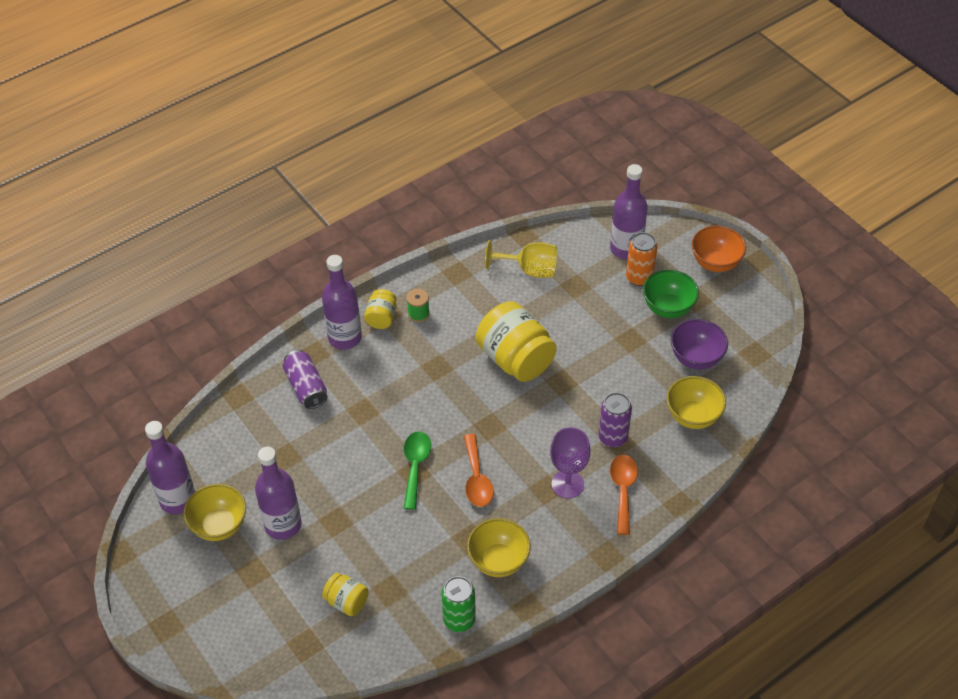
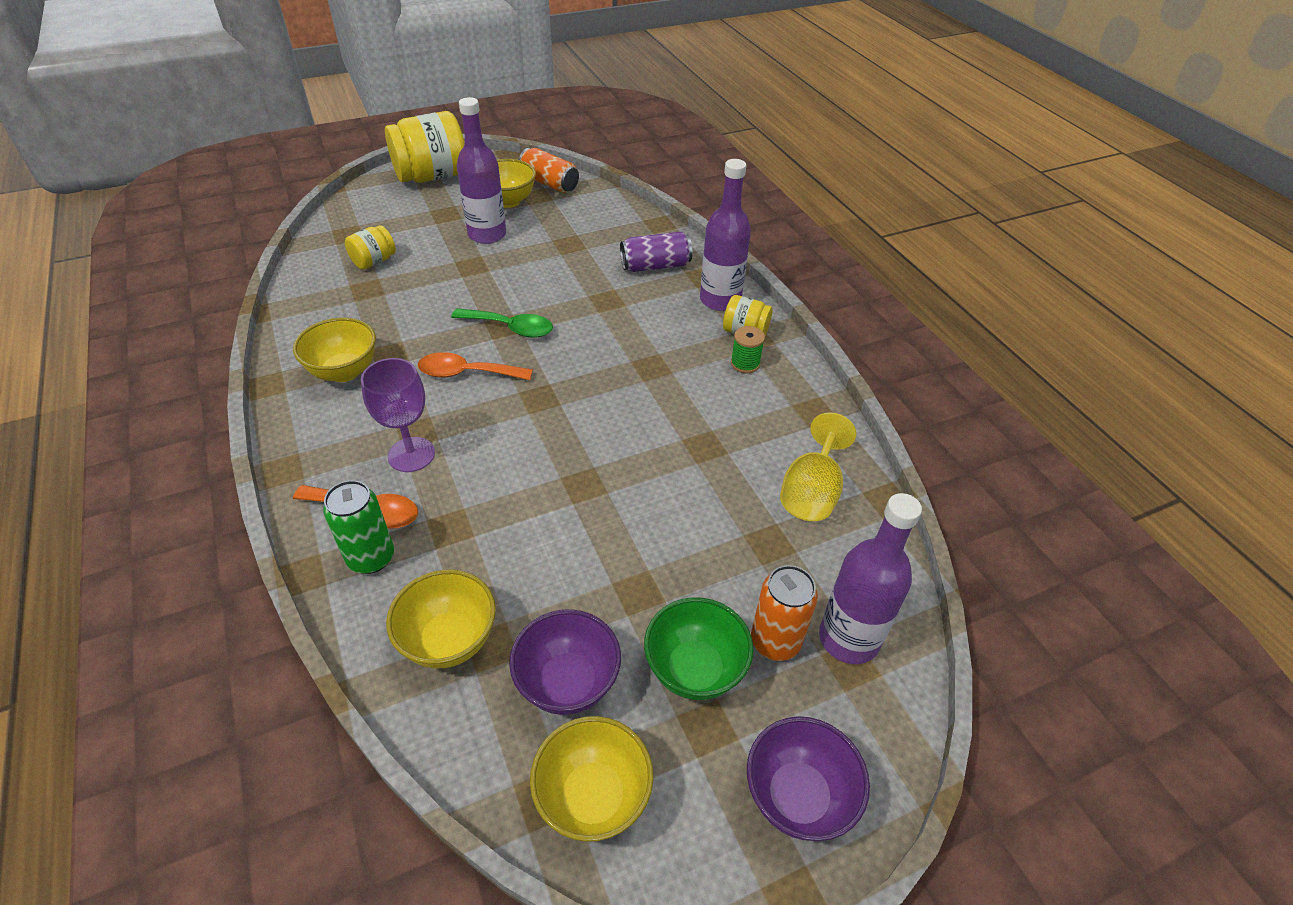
camera: 100 degrees right, 5 degrees down
(178, 499) = (549, 183): purple bottle -> orange can
(459, 619) = (295, 330): green can -> green can (371, 558)
(515, 359) = (641, 443): yellow jar -> yellow jar (432, 176)
(613, 437) = (460, 521): purple can -> none
(715, 263) = (798, 796): orange bowl -> purple bowl
(747, 335) = (593, 796): none -> yellow bowl

